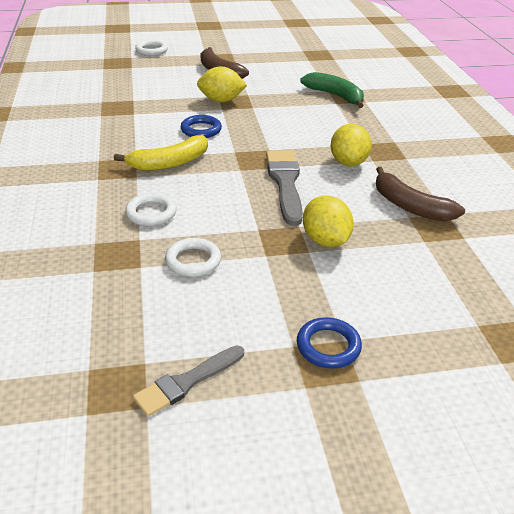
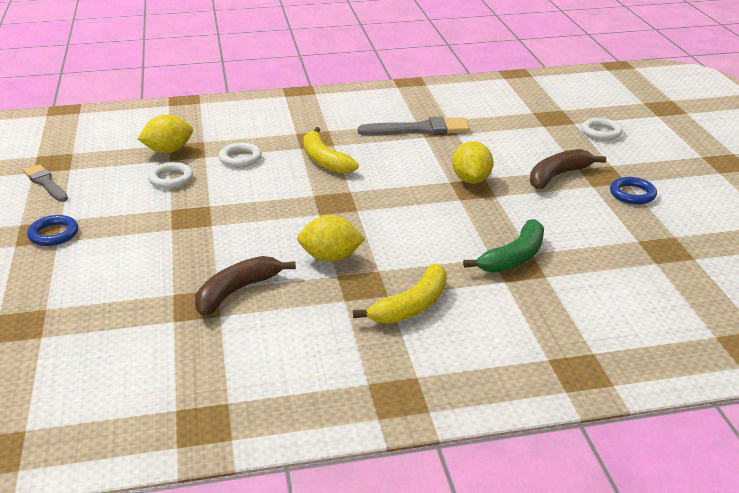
camera: 90 degrees right, 5 degrees down
(201, 130) = (395, 172): blue ring -> blue ring (632, 194)
(285, 183) = (287, 218): grey brush -> grey brush (420, 129)
(325, 240) = (185, 237): yellow lemon -> yellow lemon (168, 151)
(405, 133) = (412, 306): none -> yellow banana

